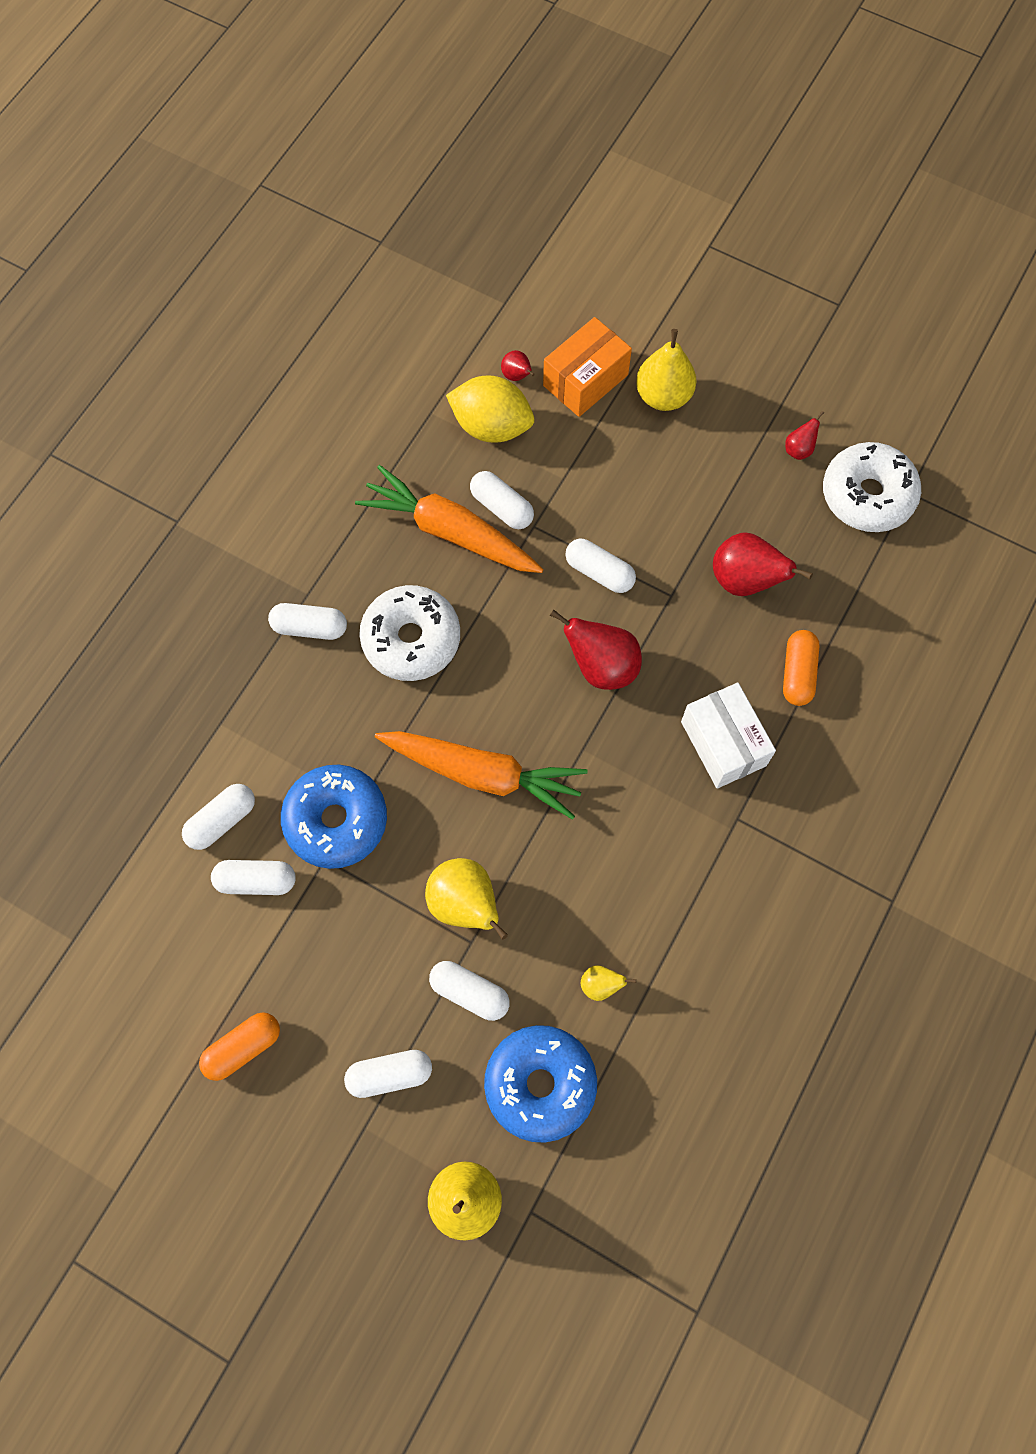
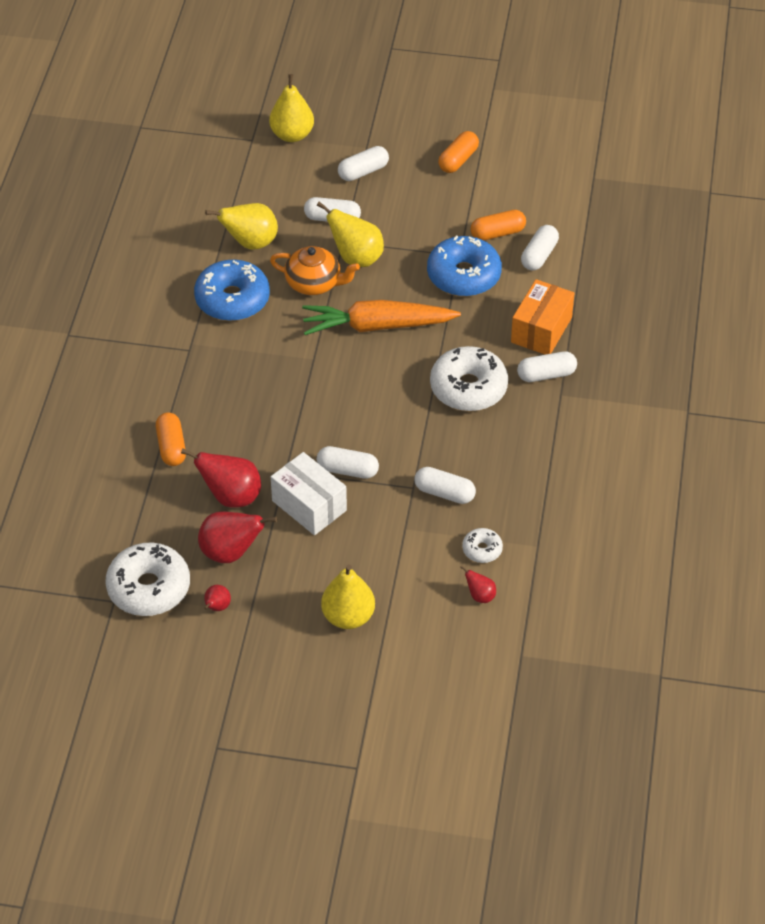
camera: 160 degrees right, 20 degrees down
(256, 881) = (497, 233): white capsule -> orange capsule
(450, 532) = (476, 464): orange carrot -> none
(491, 426) = (482, 550): yellow lemon -> white donut
(538, 877) = (314, 283): none -> orange teapot
(540, 1084) = (269, 191): blue donut -> blue donut (232, 299)
(585, 380) = (420, 610): orange box -> orange box (541, 330)
(600, 985) = (250, 243): yellow pear -> yellow pear, size x1.99
(601, 666) = (320, 410): red pear -> red pear (231, 552)
(723, 743) = (213, 389): white box -> white box (309, 505)

